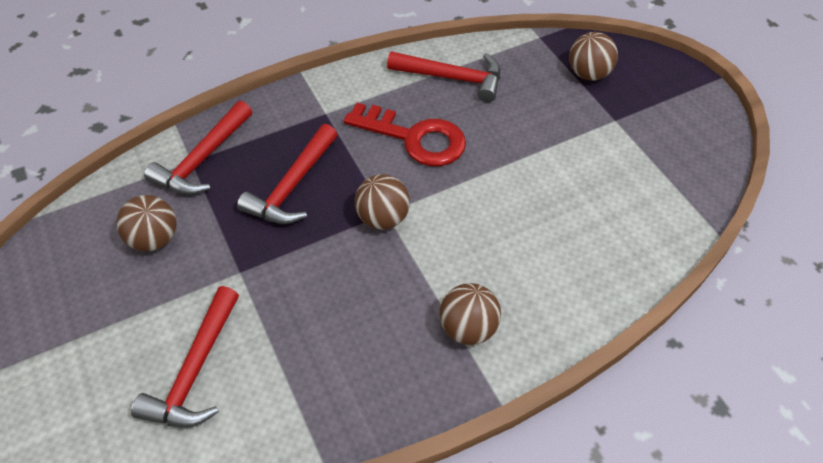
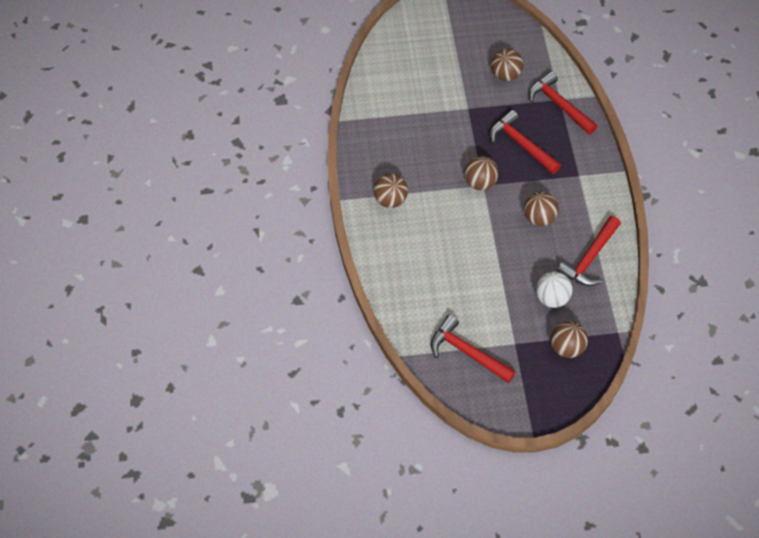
camera: 110 degrees right, 5 degrees up
(195, 371) = (415, 81): red hammer -> red hammer (467, 352)
(414, 138) = (539, 218): red key -> brown ball
(530, 100) = (551, 298): none -> white ball

